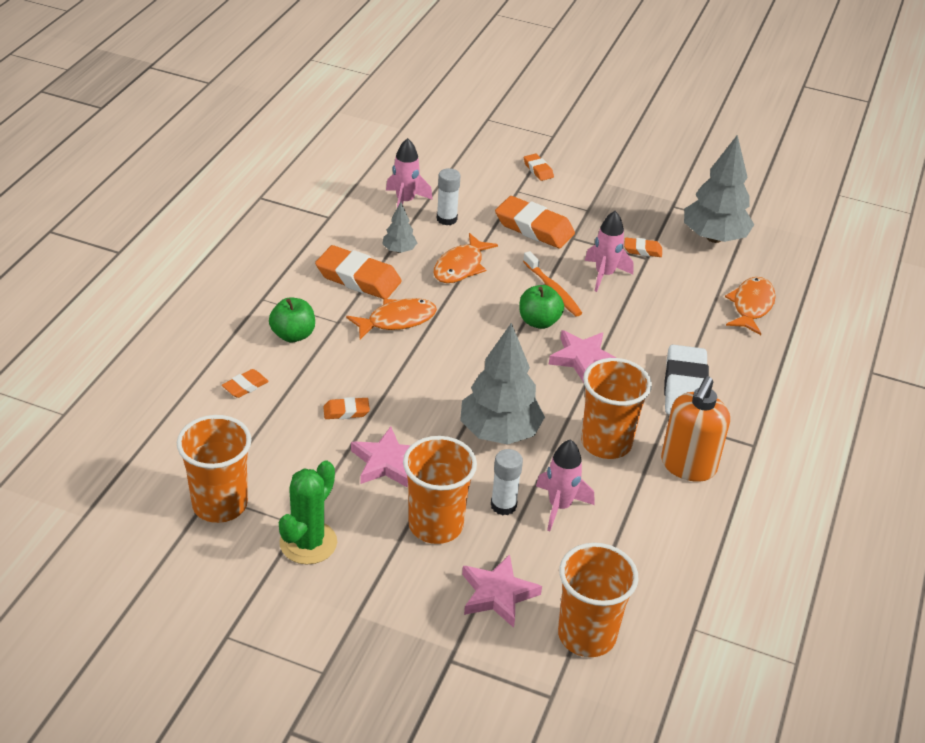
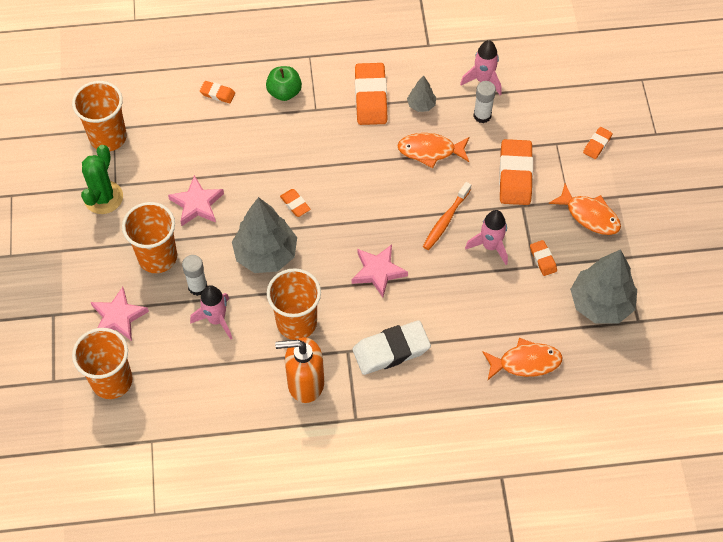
camera: 65 degrees right, 20 degrees up
(308, 543) = (103, 197): green cactus -> green cactus turned 75 degrees counterclockwise
(346, 411) = (229, 159): orange eraser -> orange eraser (295, 204)
(397, 320) = (341, 142): orange fish -> orange fish (589, 215)
(539, 321) = (401, 227): green apple -> none

